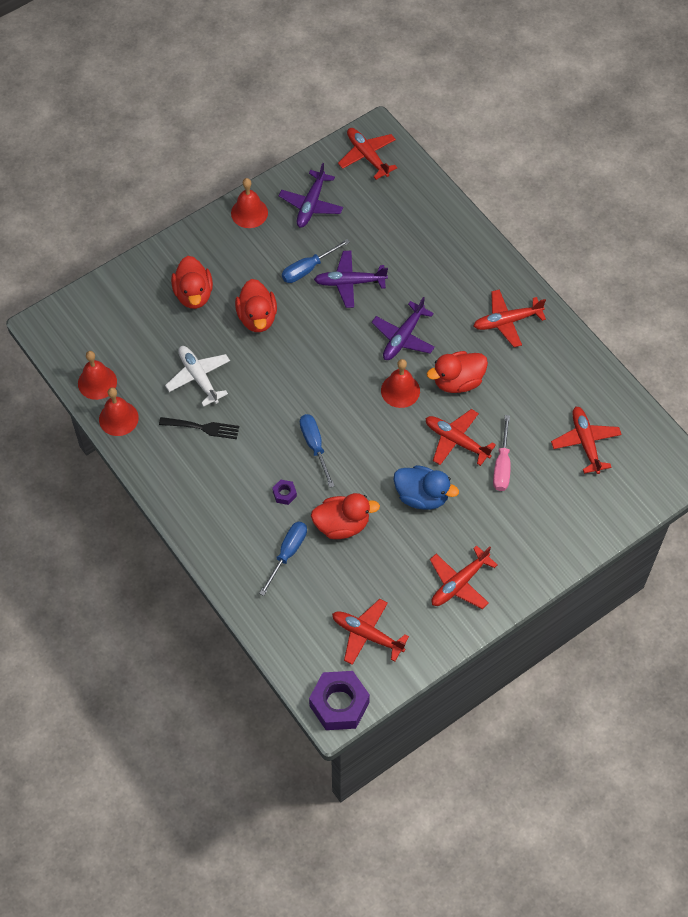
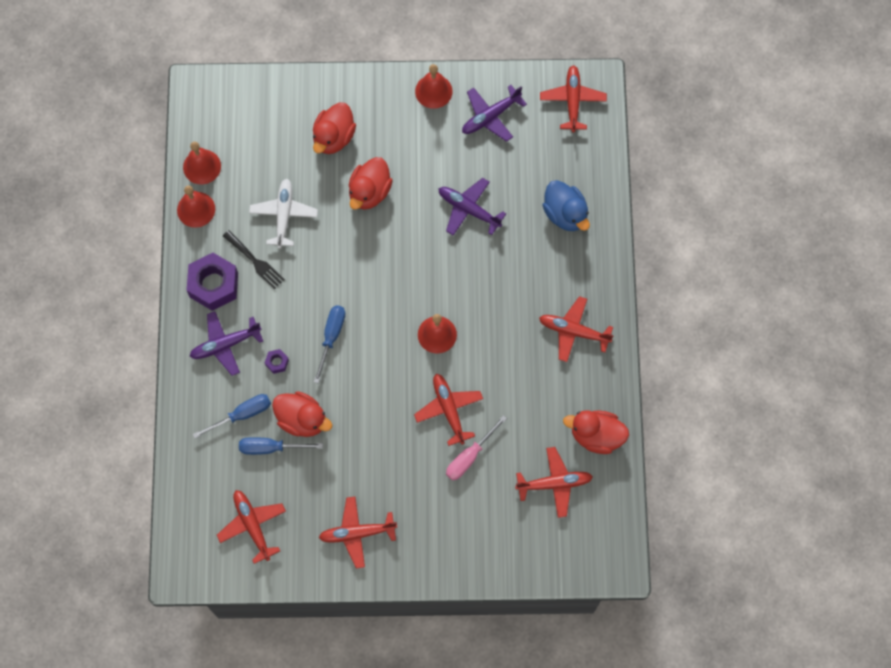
camera: 35 degrees right, 10 degrees up
(308, 269) = (443, 174): blue screwdriver -> blue screwdriver (270, 448)
(339, 704) = (189, 567): purple nut -> purple nut (214, 285)
(403, 337) = (475, 288): purple plane -> purple plane (225, 345)
(422, 496) = (384, 439): blue duck -> blue duck (565, 214)
(457, 381) = (490, 358): red duck -> red duck (596, 436)
(585, 442) = (554, 483): red plane -> red plane turned 60 degrees clockwise

